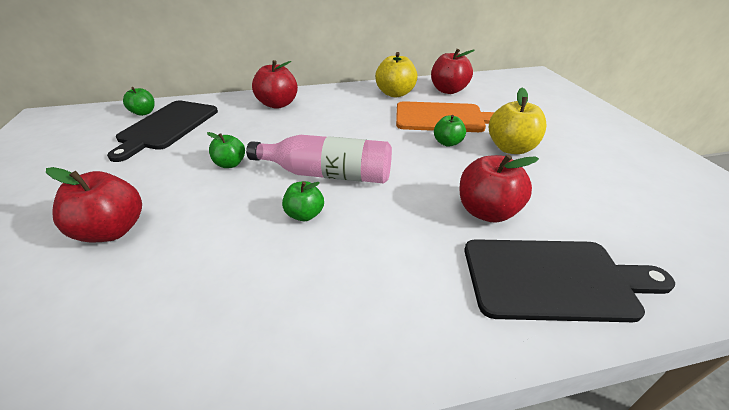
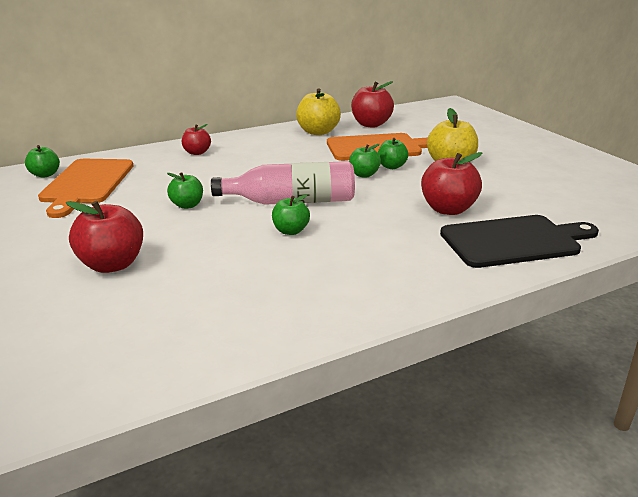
camera: 15 degrees left, 10 degrees down
(167, 126) = (87, 183): black cutting board -> orange cutting board
(278, 104) = (197, 152): red apple -> red apple, size x0.60
(415, 149) = (364, 175): none -> green apple

